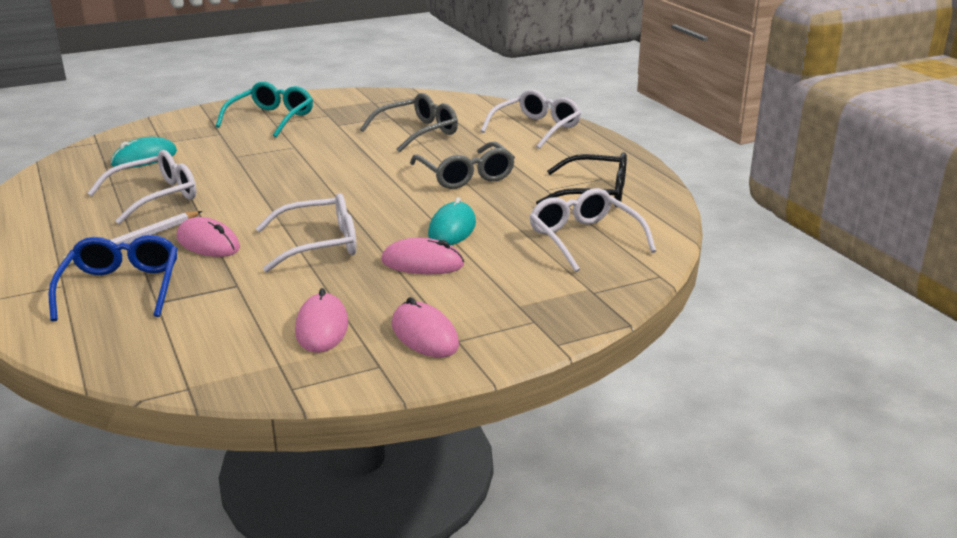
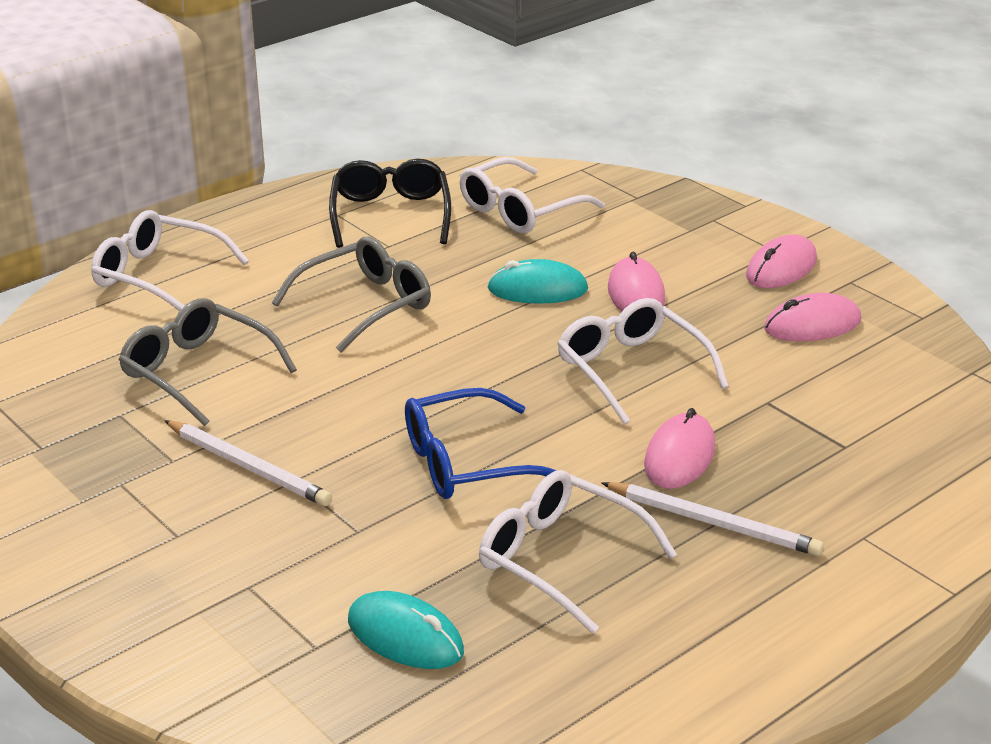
camera: 105 degrees left, 5 degrees up
(121, 288) = (836, 485): blue glasses -> blue glasses (467, 462)
(271, 119) = (154, 545): turquoise glasses -> none
(315, 138) = (248, 467): none -> white pencil

